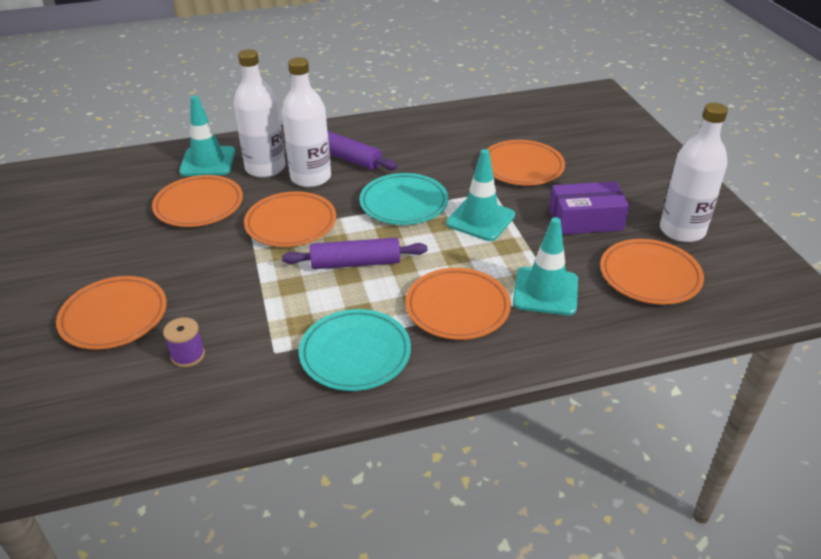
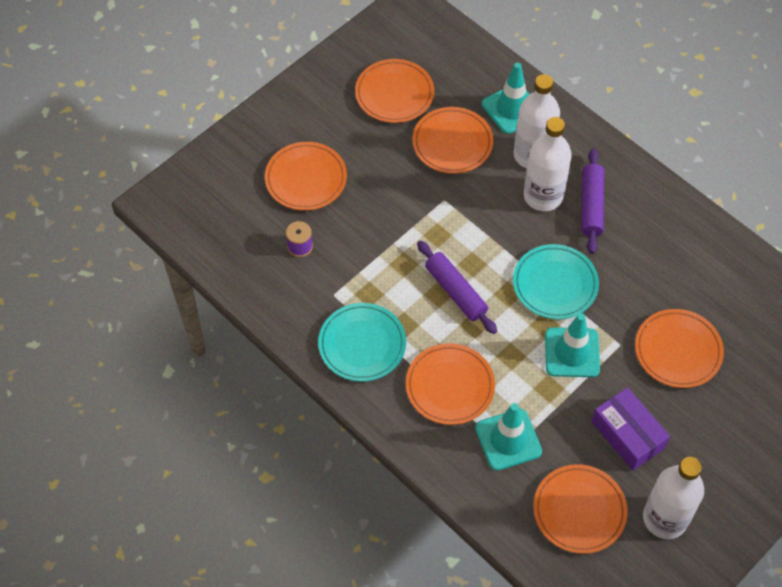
camera: 60 degrees right, 20 degrees up
(291, 223) = (473, 220): orange plate -> orange plate (394, 94)

